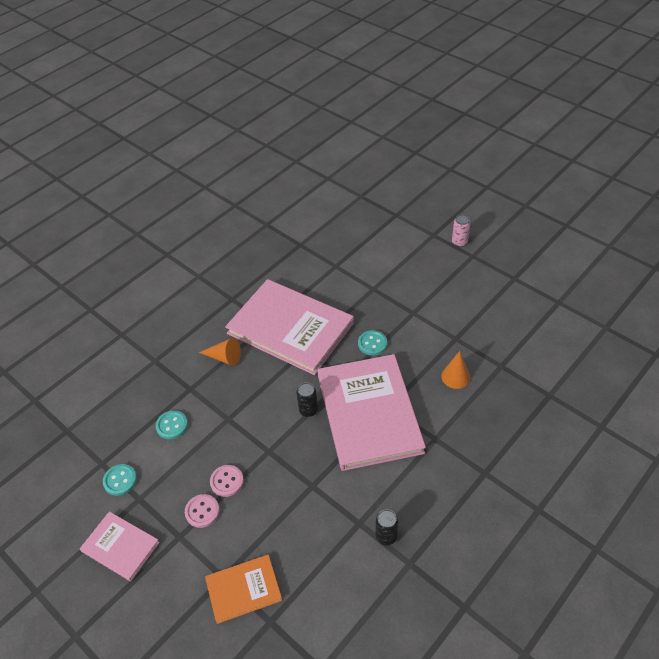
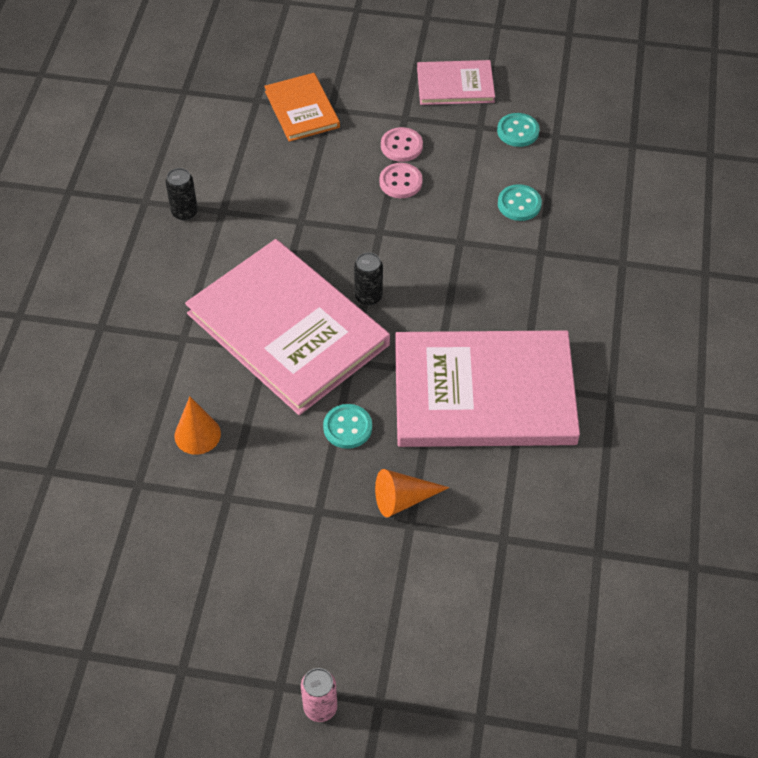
camera: 145 degrees right, 5 degrees up
(224, 357) = (536, 309): orange cone -> orange cone (403, 499)
(243, 589) = (302, 109): orange book -> orange book turned 60 degrees counterclockwise

